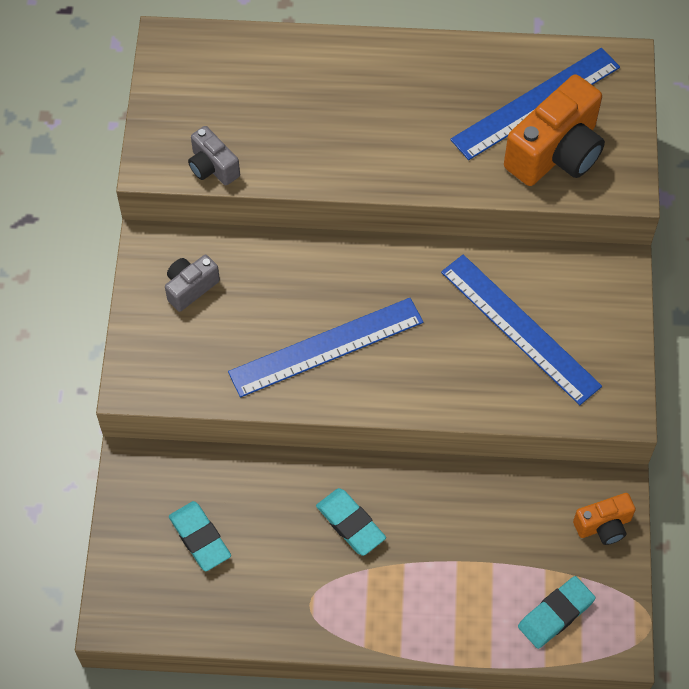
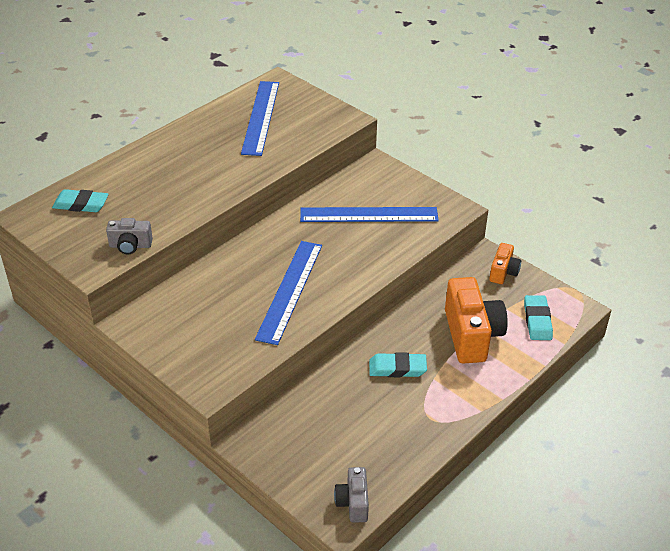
camera: 50 degrees left, 20 degrees down
(190, 288) = (179, 322): grey camera -> grey camera (353, 503)
(200, 538) = (333, 442): turquoise eraser -> turquoise eraser (81, 204)
(556, 153) = (297, 127): orange camera -> orange camera (471, 335)

